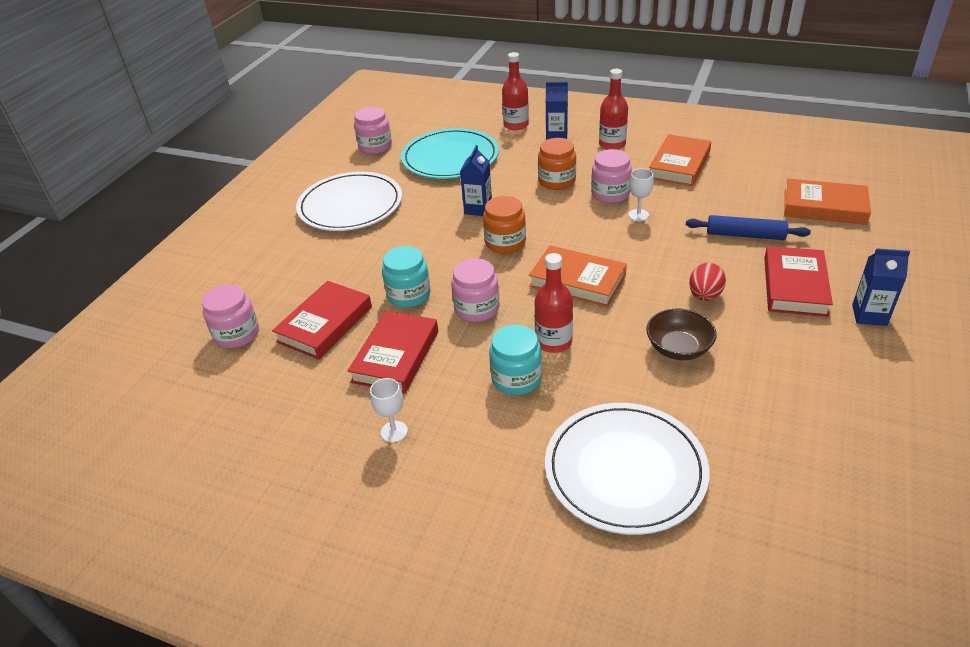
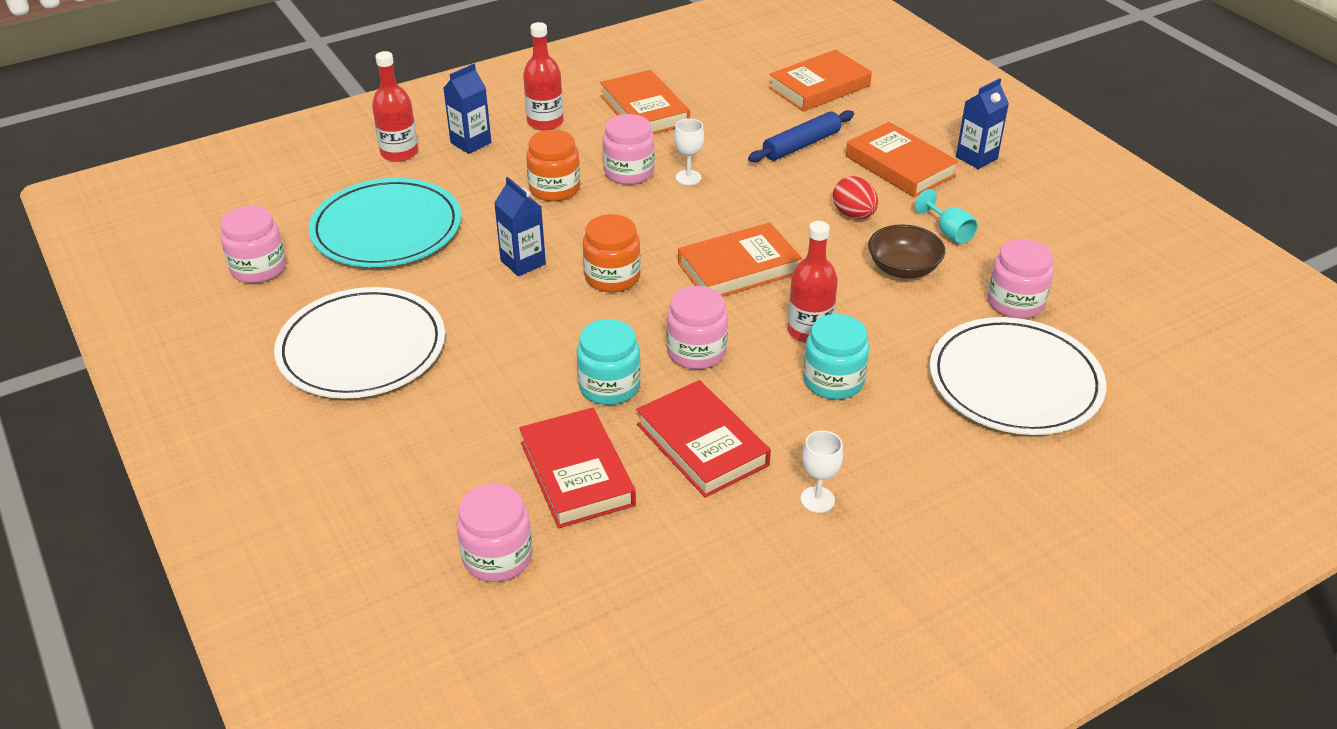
camera: 55 degrees left, 0 degrees up
(719, 424) = (1015, 303): none -> pink jar
(754, 348) = (948, 232): none -> turquoise goblet
(794, 286) = (899, 166): red book -> orange book

